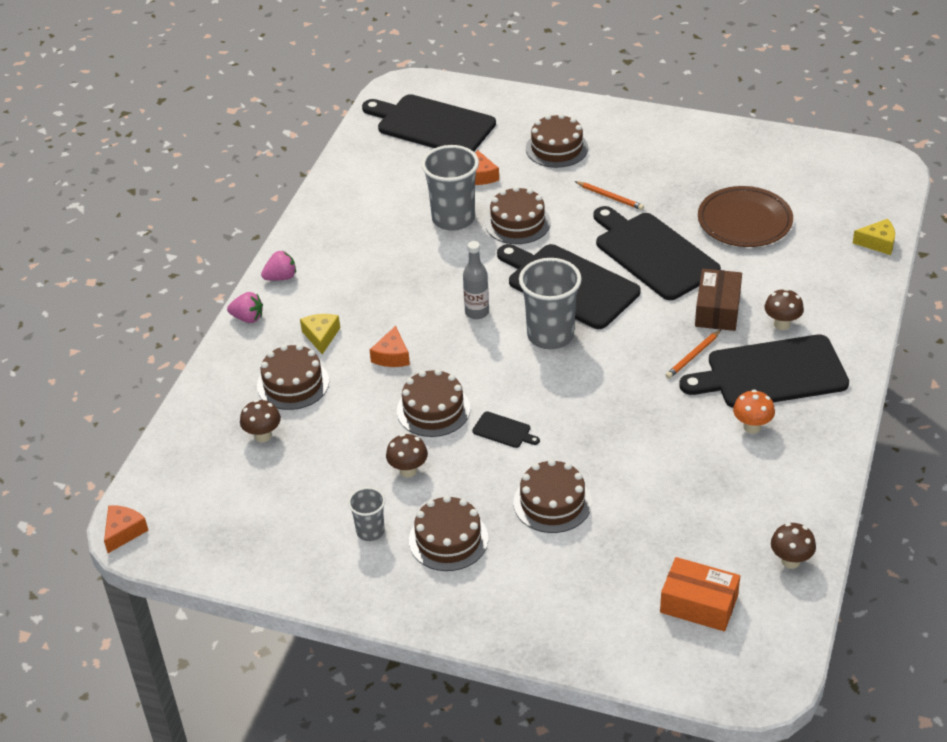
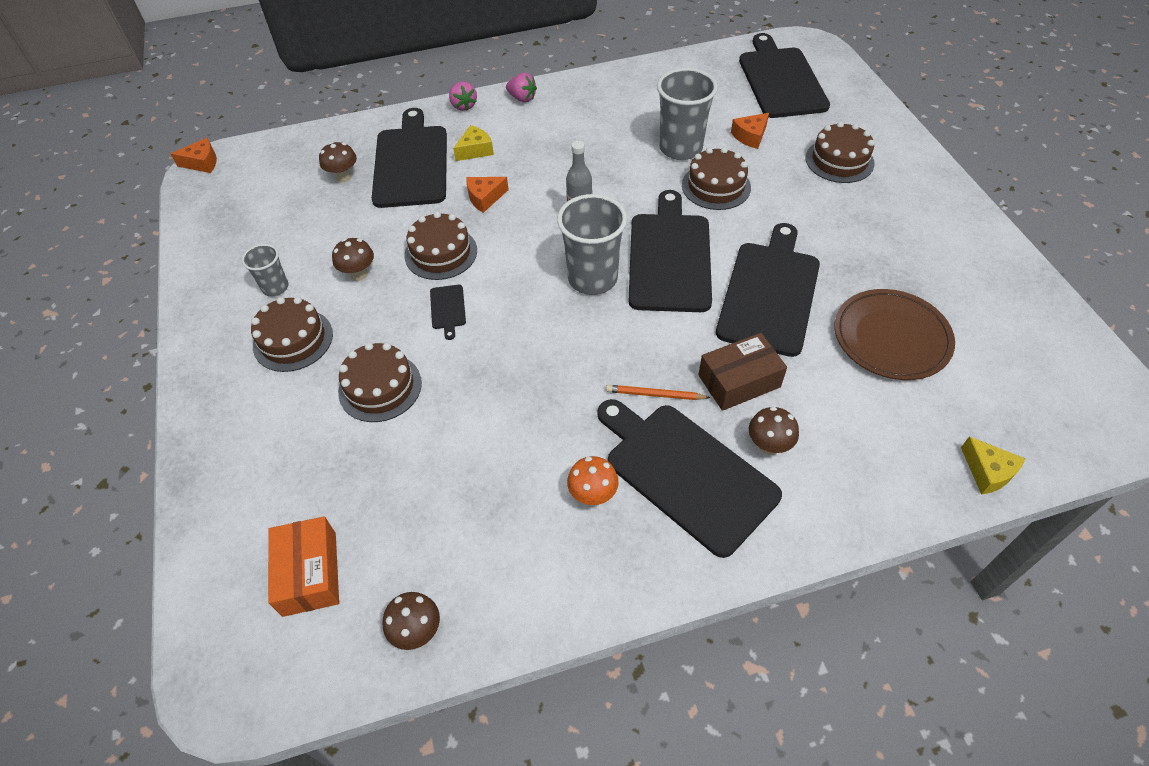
camera: 55 degrees right, 10 degrees up
(293, 383) = (411, 163): brown cake -> black cutting board
(610, 197) = (814, 225): orange pencil -> none

